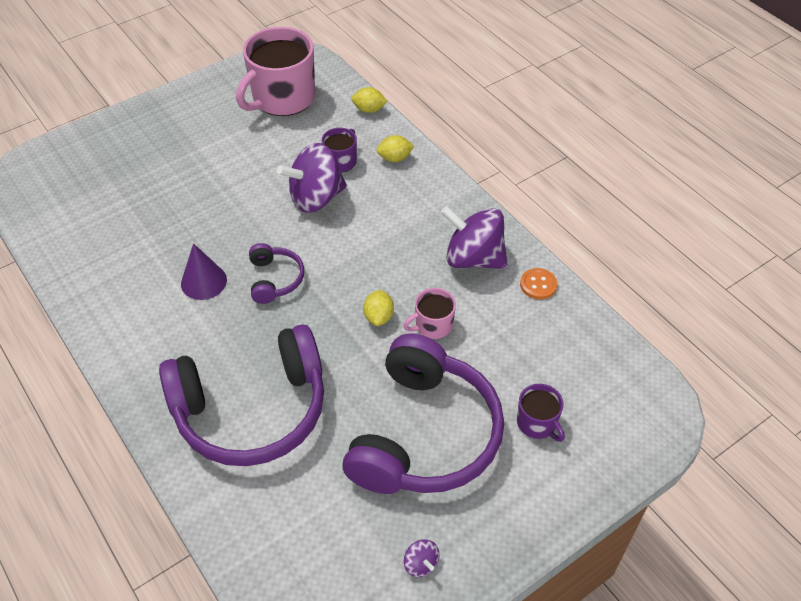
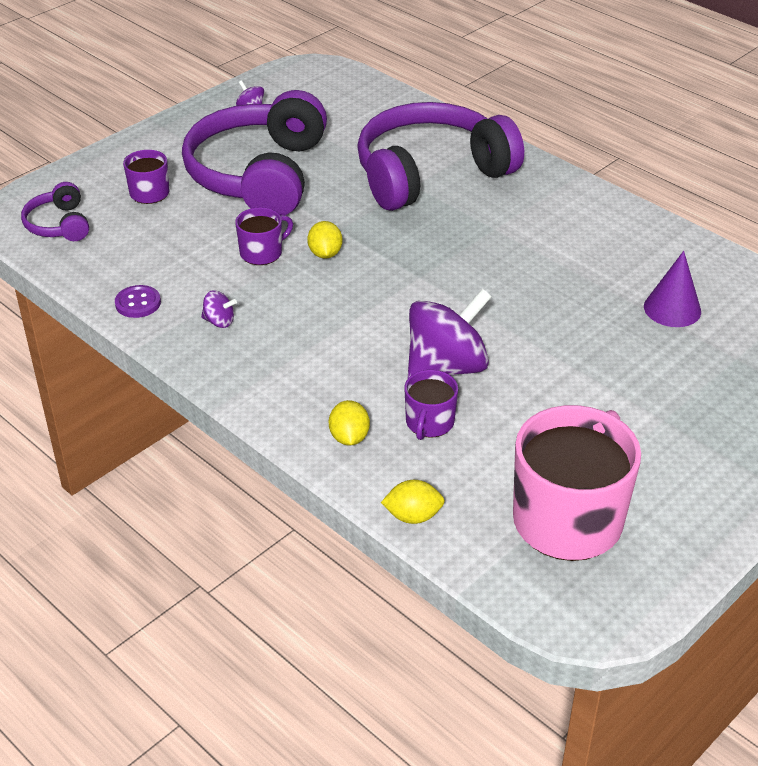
camera: 170 degrees right, 10 degrees down
(203, 281) = (540, 263): purple cone -> purple cone (672, 309)
(275, 279) = (458, 274): purple headphones -> purple headphones (59, 225)
(394, 158) = (349, 437): yellow lemon -> yellow lemon turned 75 degrees counterclockwise
(433, 325) = (262, 253): pink mug -> purple mug
(473, 258) = (219, 321): purple spinning top -> purple spinning top, size x0.42
(538, 285) = (138, 303): orange button -> purple button

